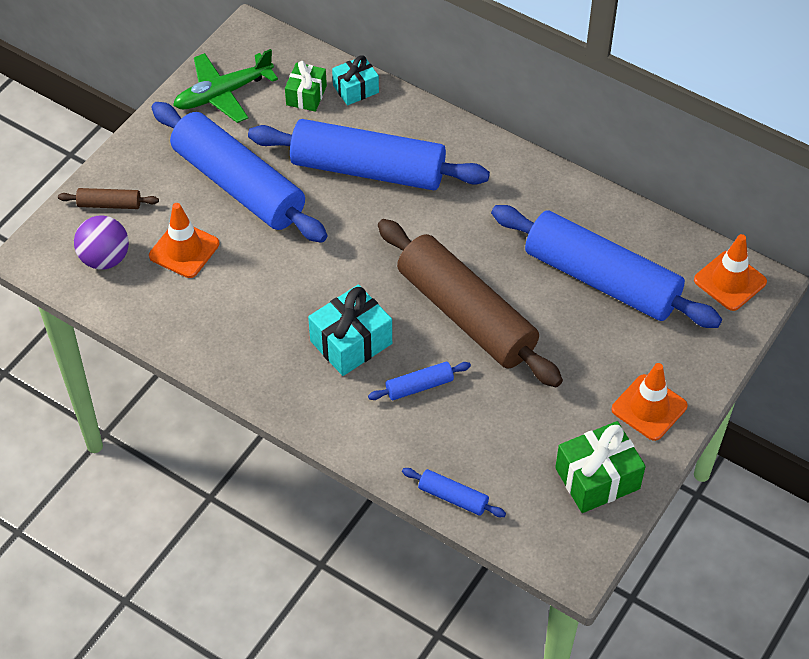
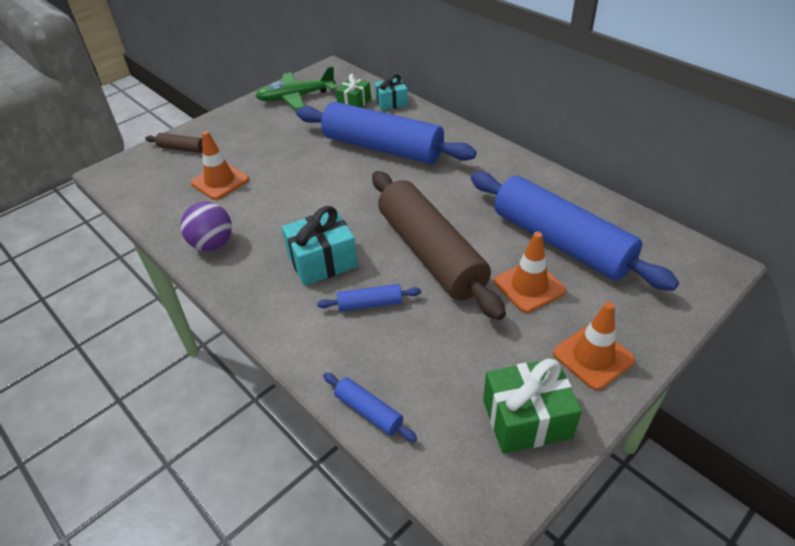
camera: 15 degrees right, 10 degrees down
(105, 258) = (159, 180): purple ball -> purple ball (212, 244)
(238, 185) = (281, 147): blue rolling pin -> none
(730, 281) = (685, 258): orange traffic cone -> orange traffic cone (529, 286)

